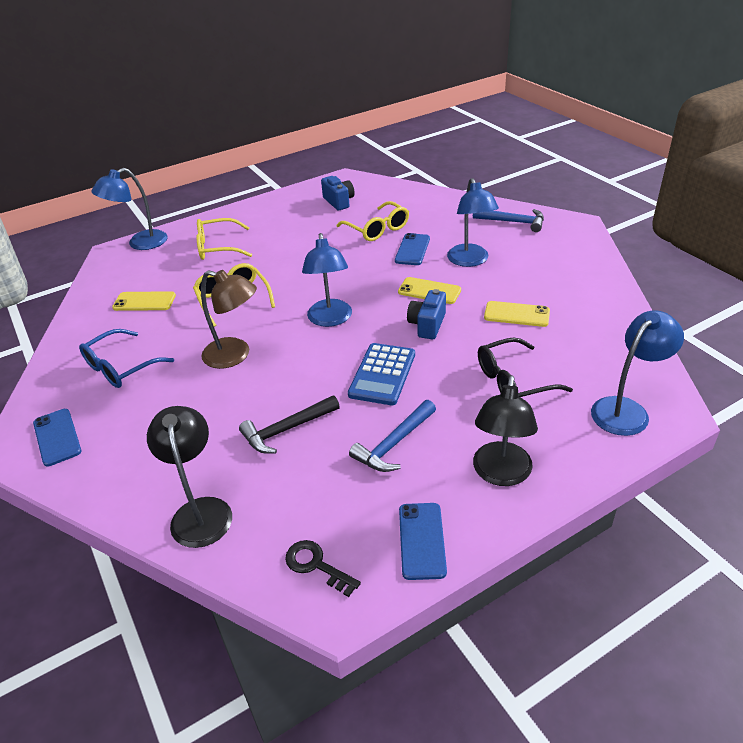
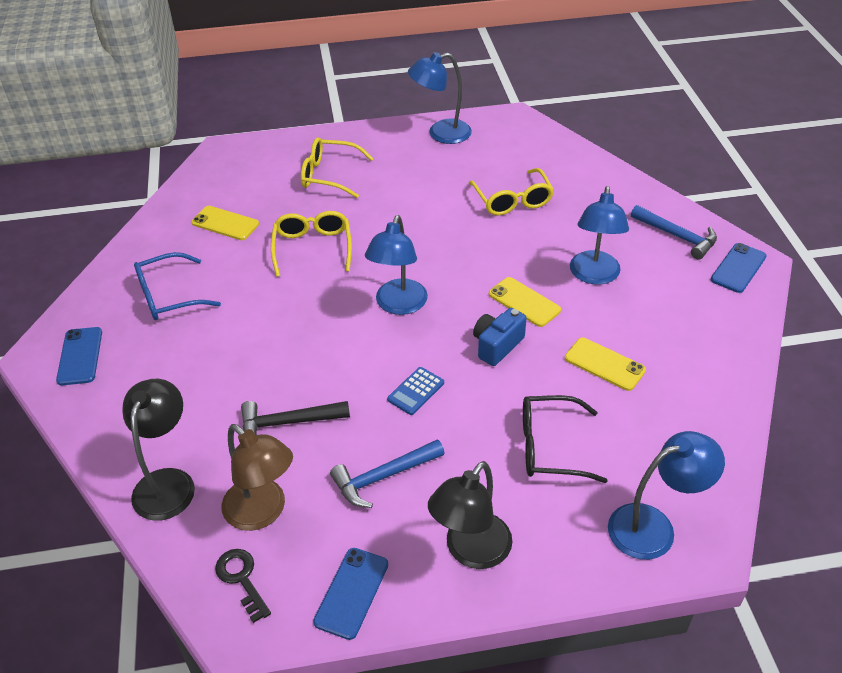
camera: 20 degrees right, 5 degrees up
(140, 243) = (254, 147): blue lamp -> blue lamp (441, 134)
(235, 355) = (281, 318): brown lamp -> brown lamp (263, 512)
(339, 202) = (490, 149): blue camera -> none
(382, 374) = (416, 391): blue calculator -> blue calculator, size x0.59
(412, 249) = (536, 240): blue phone -> blue phone (738, 268)

